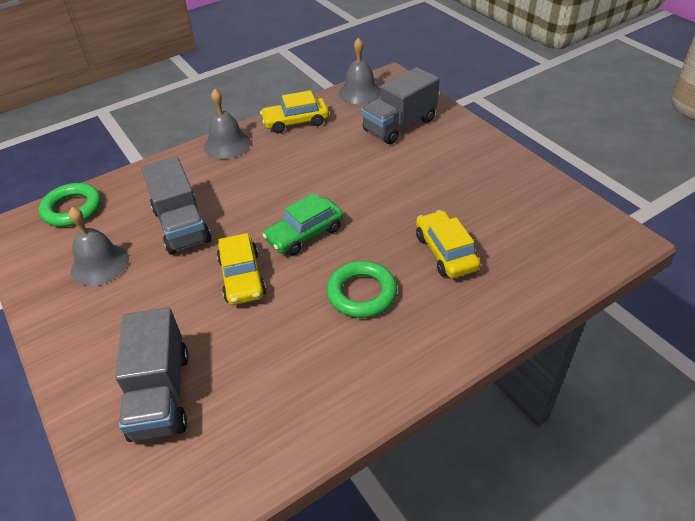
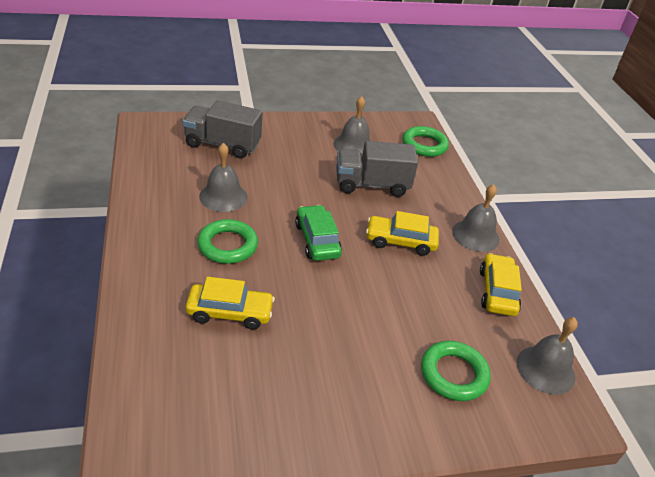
camera: 105 degrees right, 5 degrees down
(242, 277) = (293, 197): yellow car -> yellow car (400, 241)
(280, 336) = (223, 196): none -> grey bell
(399, 125) = (453, 374): grey truck -> green ring

